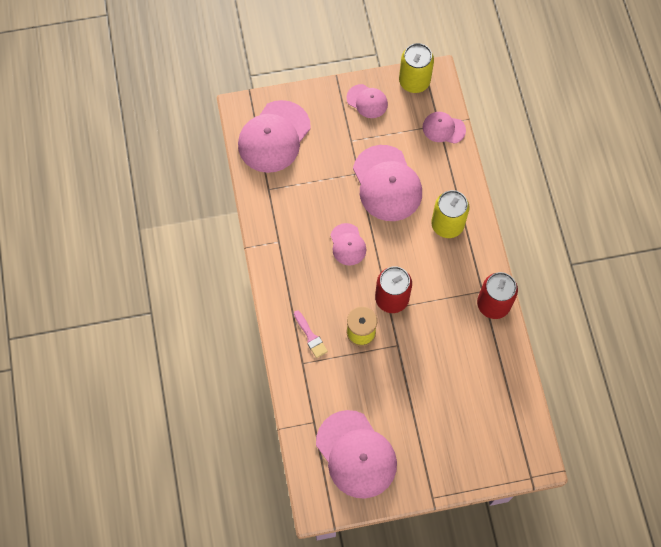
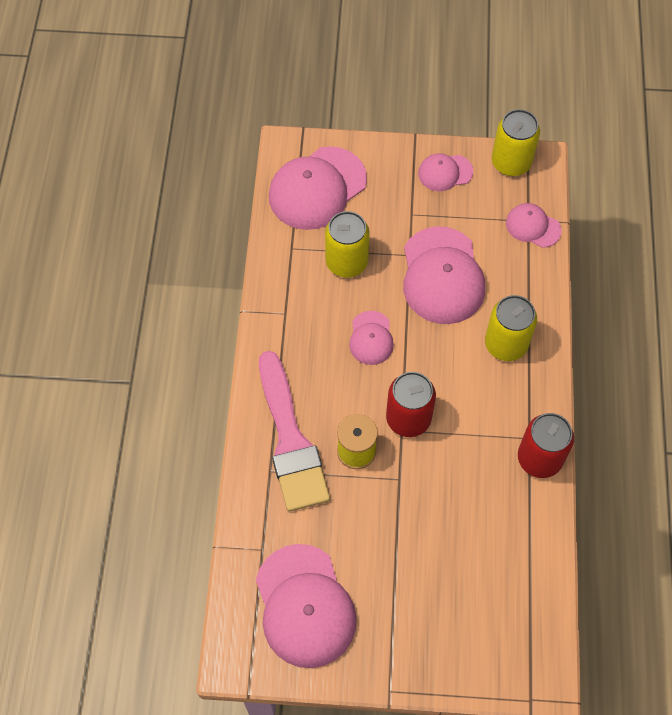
camera: 15 degrees right, 5 degrees down
(310, 336) = (290, 440): pink brush -> pink brush, size x2.43
(313, 190) = (346, 262): none -> yellow can
(367, 101) = (445, 172): pink cap -> pink cap turned 120 degrees clockwise

